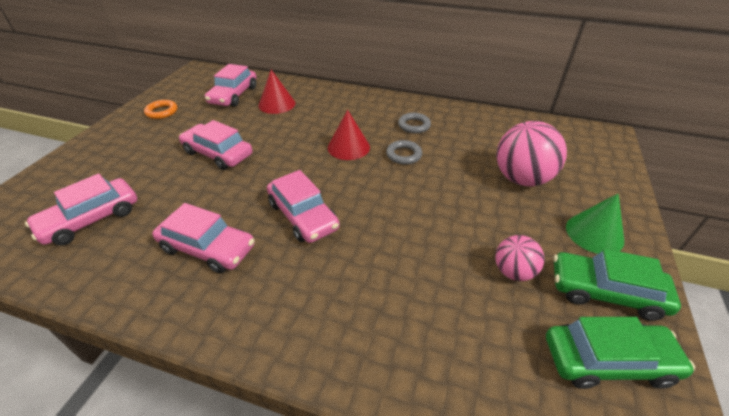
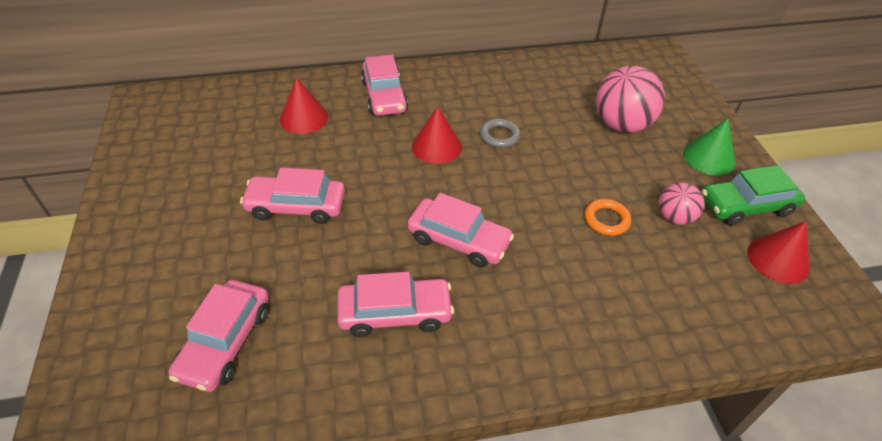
camera: 30 degrees left, 5 degrees up
(162, 112) = (159, 177): orange ring -> orange ring (606, 220)
(233, 95) = (235, 122): pink car -> pink car (384, 96)
(414, 125) = (482, 97): grey ring -> none
(607, 361) = (778, 259): green car -> red cone

